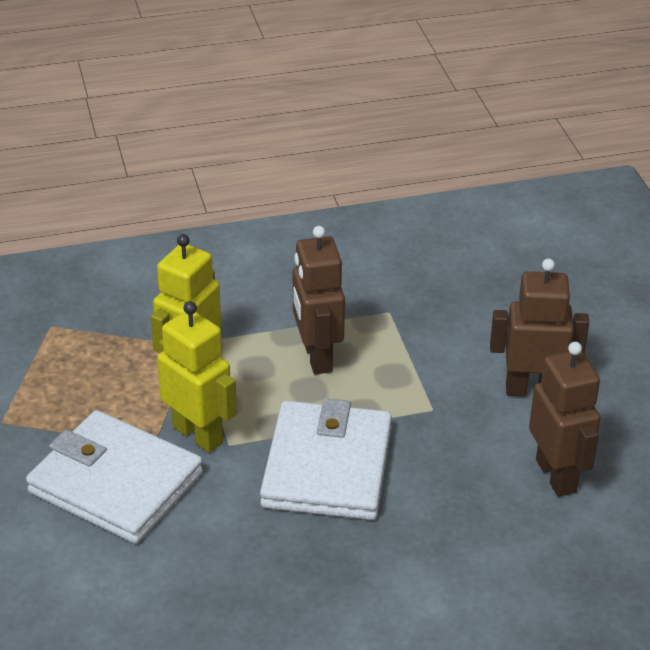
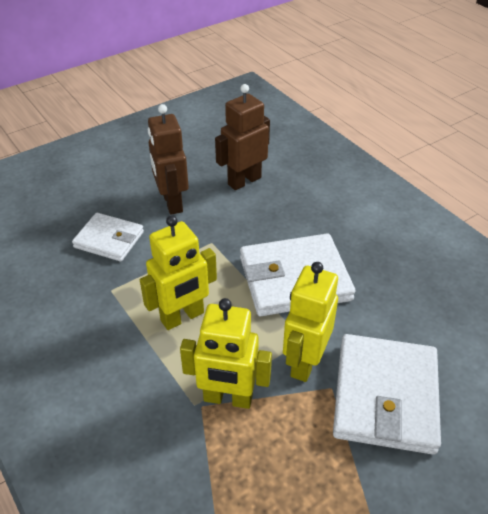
camera: 110 degrees left, 5 degrees up
(316, 357) = (182, 317): brown robot -> yellow robot
(478, 322) = (109, 240): none -> white wallet

